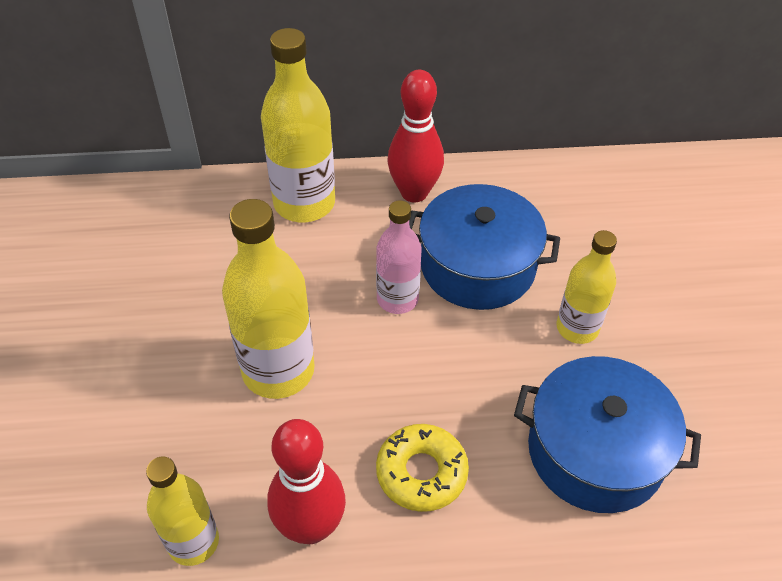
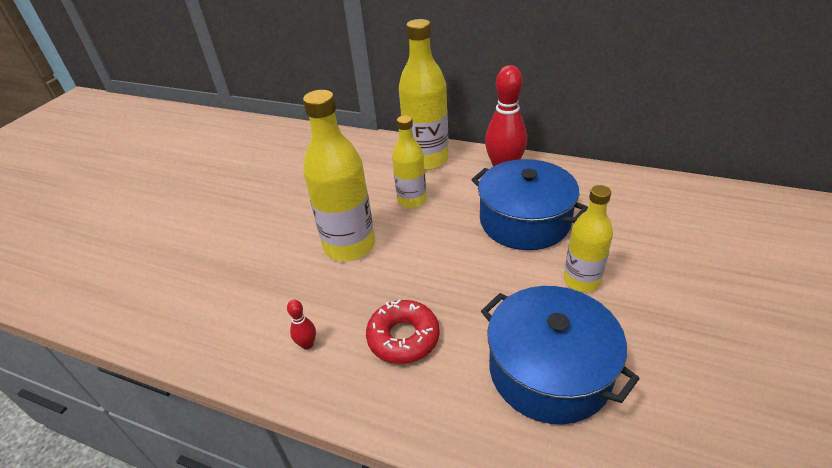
camera: 30 degrees right, 10 degrees down
(193, 542) = (232, 326): yellow bottle -> yellow bottle (412, 200)
(310, 527) = (307, 344): red bowling pin -> red bowling pin, size x0.44
(397, 299) = (454, 226): pink bottle -> none
(421, 472) = (403, 337): yellow donut -> red donut

